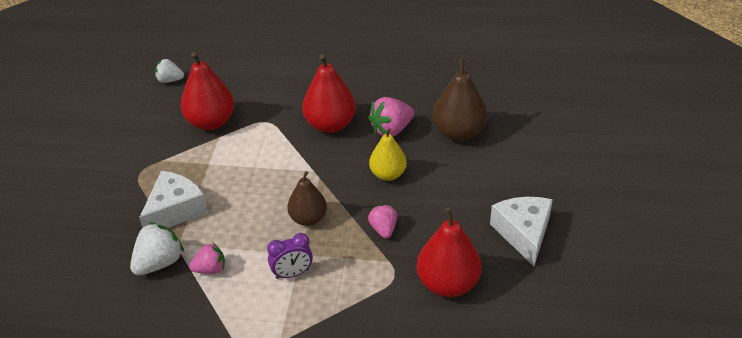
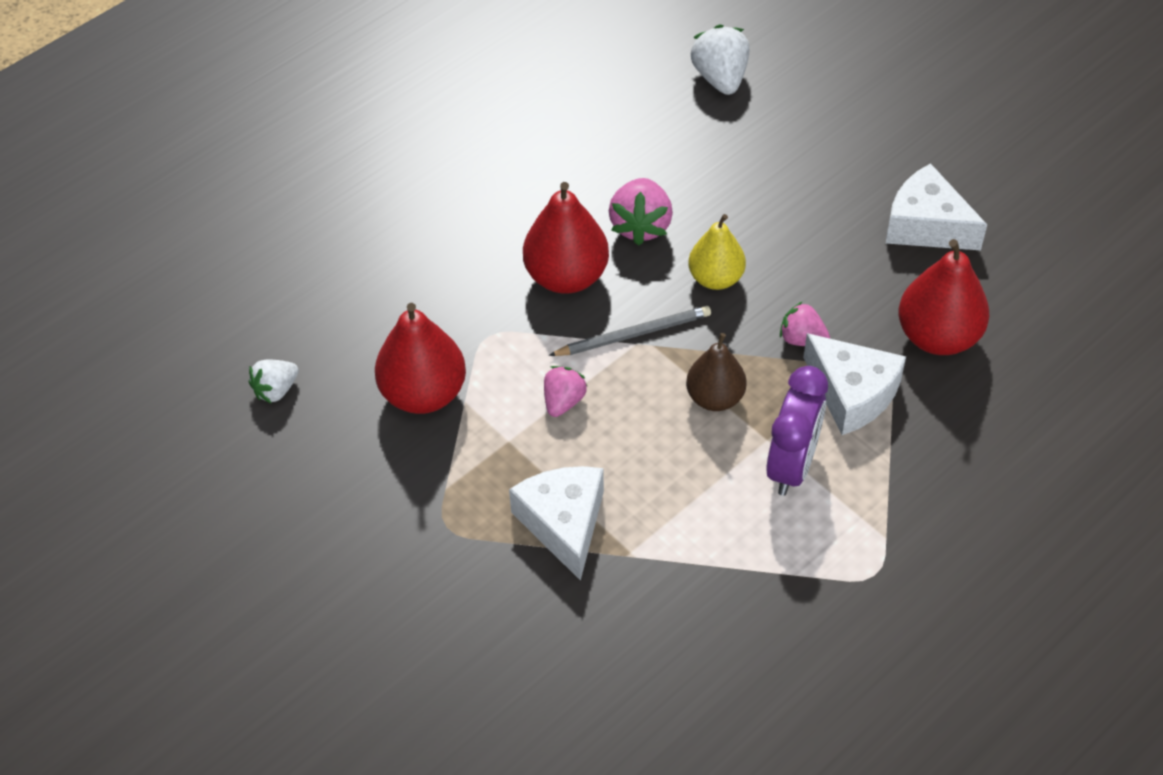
camera: 50 degrees left, 10 degrees up
(159, 263) = (645, 589): white strawberry -> white strawberry (720, 78)
(210, 269) = (708, 542): pink strawberry -> pink strawberry (563, 401)
(292, 273) = (792, 465): purple clock -> purple clock, size x1.54
(318, 167) = (634, 334): none -> grey pencil
(367, 270) = (852, 393): none -> white cheese
(458, 132) = (712, 170): brown pear -> none

